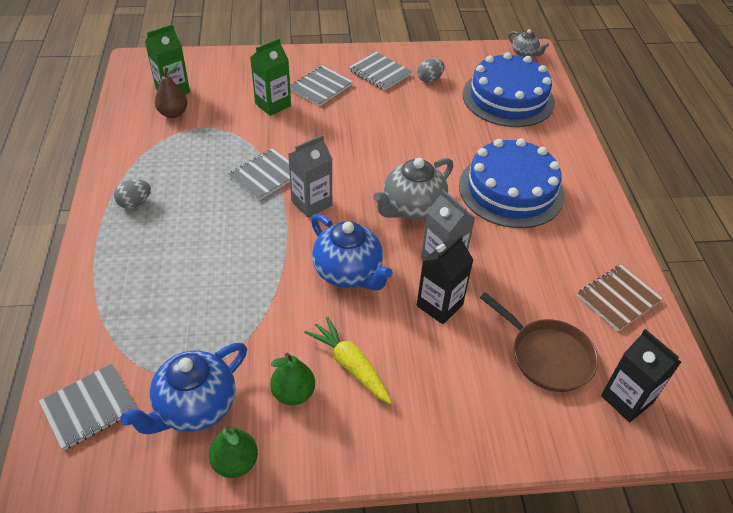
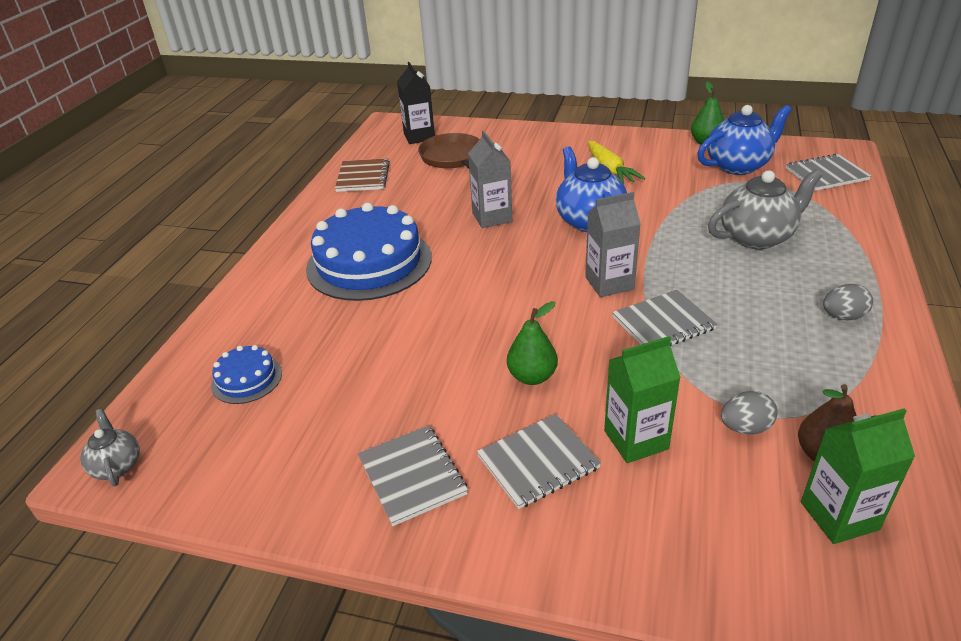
camera: 155 degrees left, 10 degrees down
(293, 393) = (659, 163): green pear -> green pear (532, 376)
(412, 208) = (493, 262): grey teapot -> grey teapot (757, 237)
(429, 79) = (335, 440): grey egg -> grey egg (745, 428)
(439, 305) = (516, 191): black carton -> none
(508, 98) = (246, 379): blue cake -> blue cake, size x0.46
(618, 299) = (363, 177): brown notebook -> brown notebook turned 75 degrees counterclockwise

